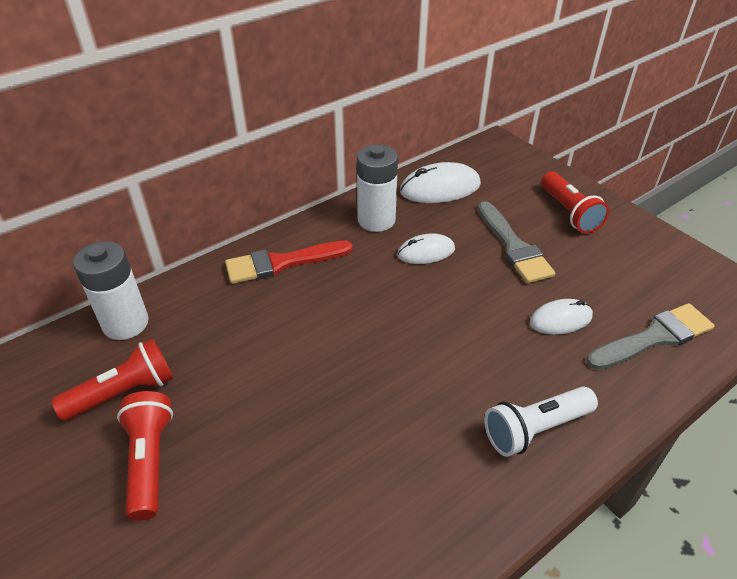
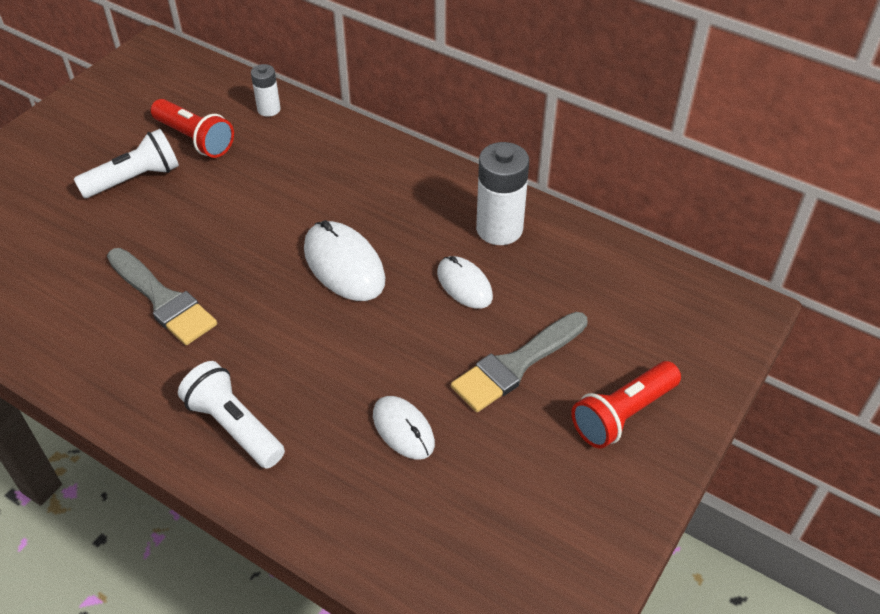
camera: 70 degrees right, 5 degrees up
(126, 323) = (269, 109): white battery -> white battery, size x0.56
(149, 461) = (134, 179): red flashlight -> white flashlight
(282, 263) = (391, 178): red brush -> none
(440, 188) = (596, 271): white mouse -> white mouse (344, 265)
(654, 337) = (409, 529): grey brush -> grey brush (162, 299)

